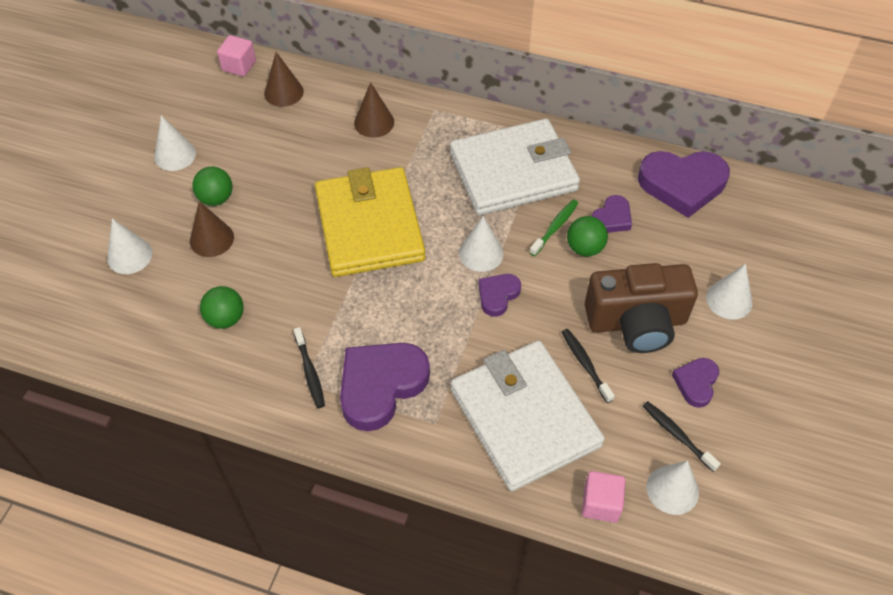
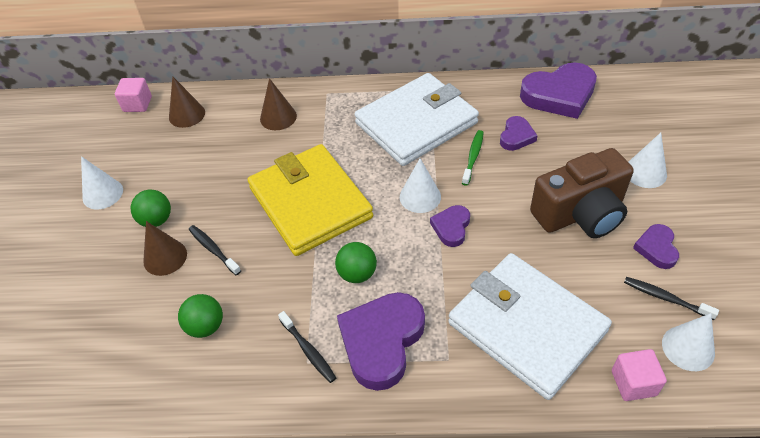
camera: 15 degrees left, 5 degrees down
(129, 256) = (88, 297): white cone -> none
(584, 248) = (506, 166): green ball -> green ball (357, 274)
(585, 364) = (556, 262): black toothbrush -> black toothbrush (213, 249)

